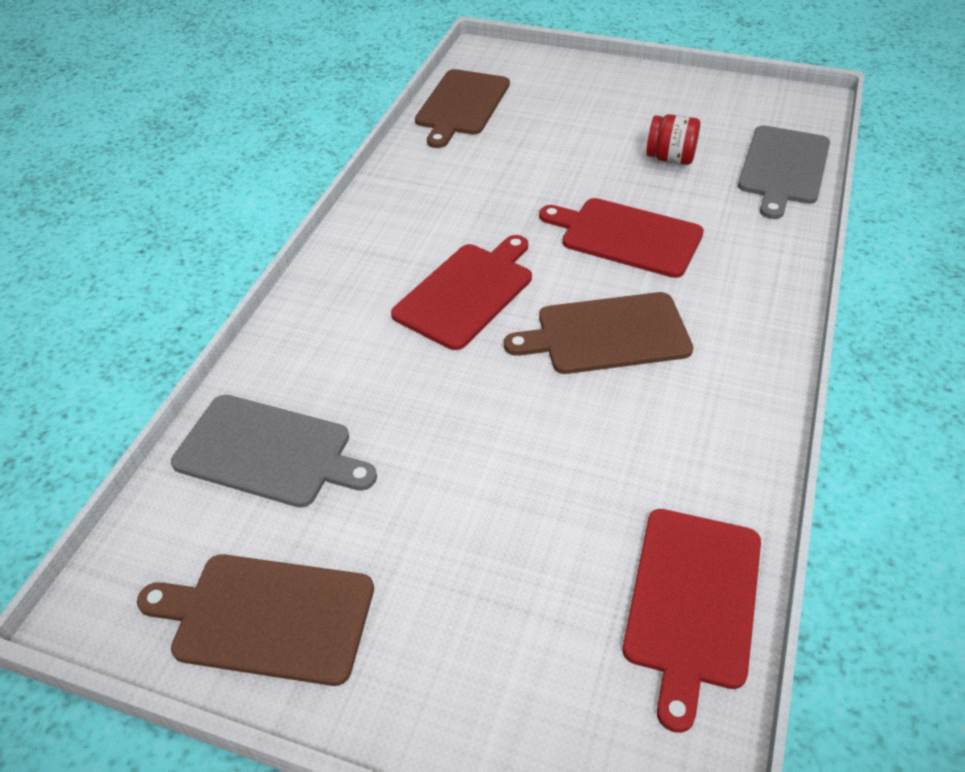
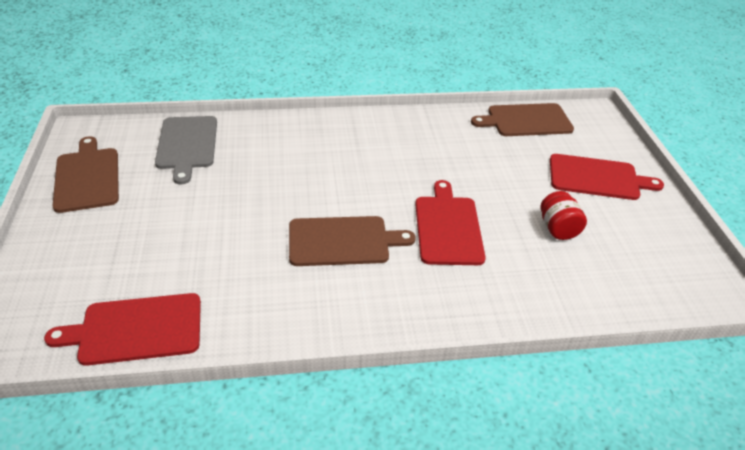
camera: 60 degrees right, 5 degrees down
(467, 292) = (344, 174): red cutting board -> red cutting board (597, 178)
(607, 334) = (343, 241): brown cutting board -> brown cutting board turned 120 degrees clockwise
(783, 168) = (605, 295): grey cutting board -> none

